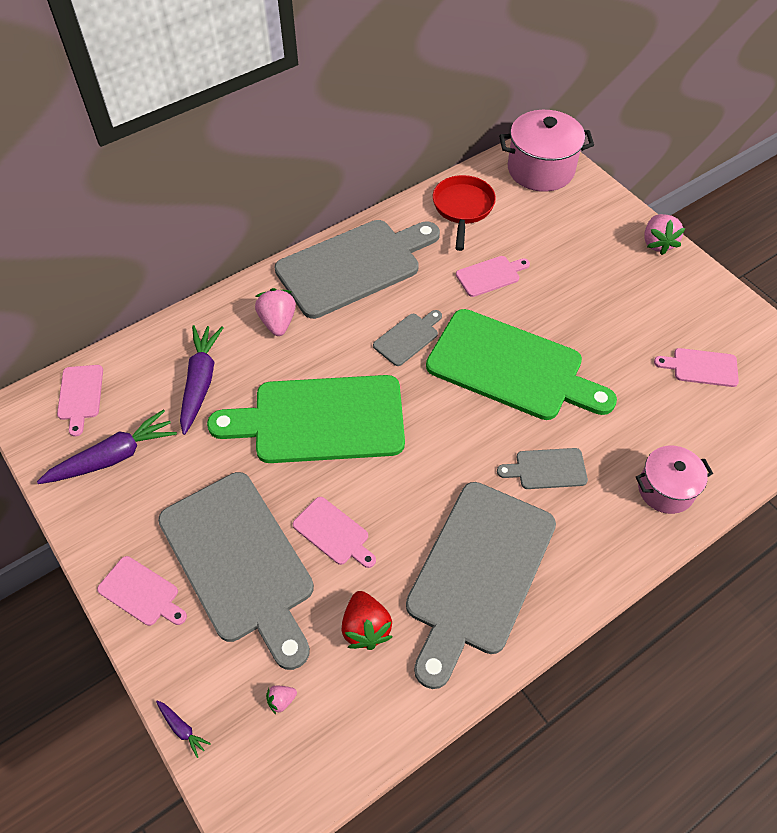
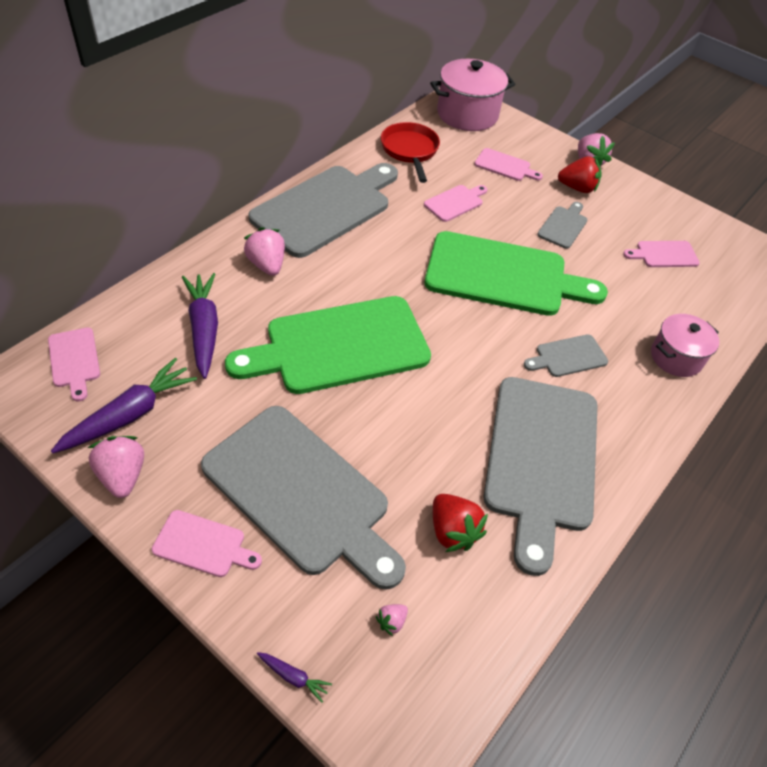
camera: 20 degrees left, 5 degrees down
(92, 514) = (122, 475): none -> pink strawberry
(333, 533) = (389, 448): pink cutting board -> pink cutting board (505, 166)
(408, 338) = (399, 263): grey cutting board -> grey cutting board (563, 226)
(632, 274) = (577, 188): none -> red strawberry

